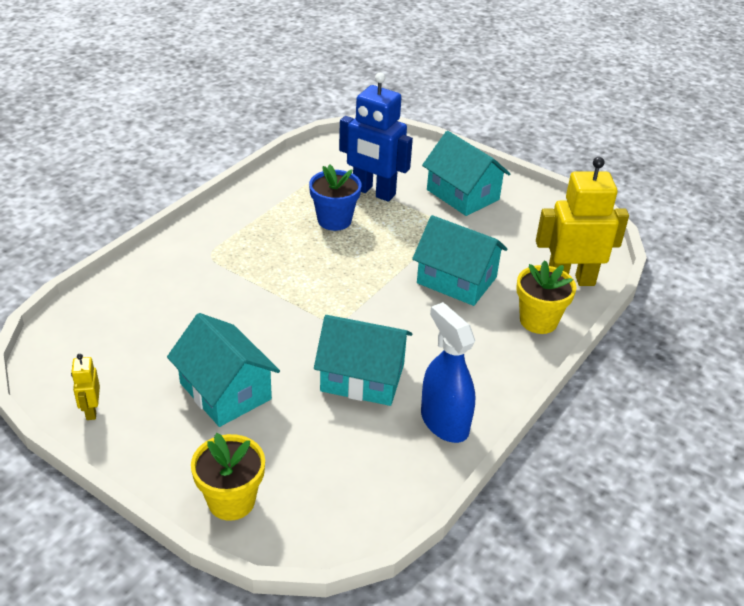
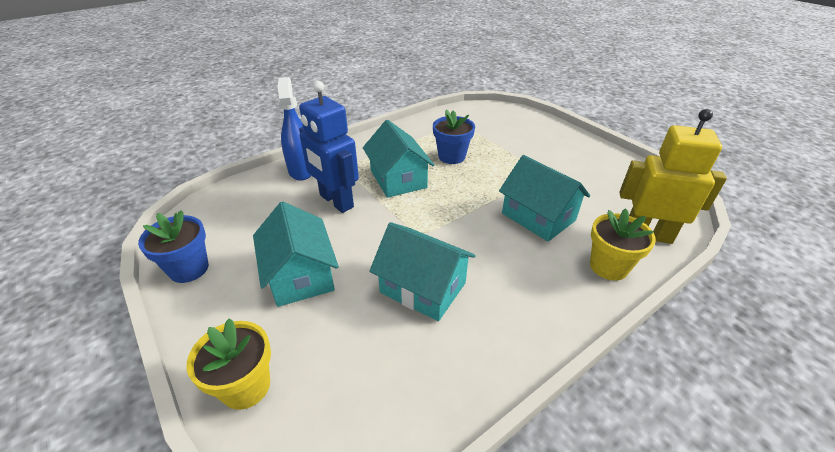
camera: 20 degrees right, 0 degrees up
(91, 410) = (189, 269): yellow robot -> blue flower pot
(373, 192) = (490, 141): blue robot -> blue robot (336, 201)
(444, 422) = (485, 351): blue spray bottle -> blue spray bottle (302, 170)
(462, 194) = (562, 152): turquoise house -> turquoise house (398, 179)

